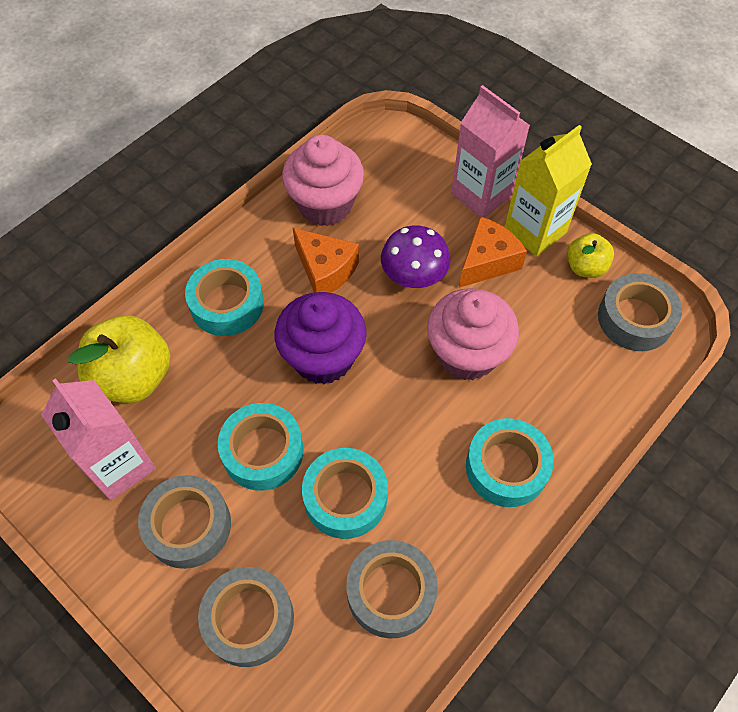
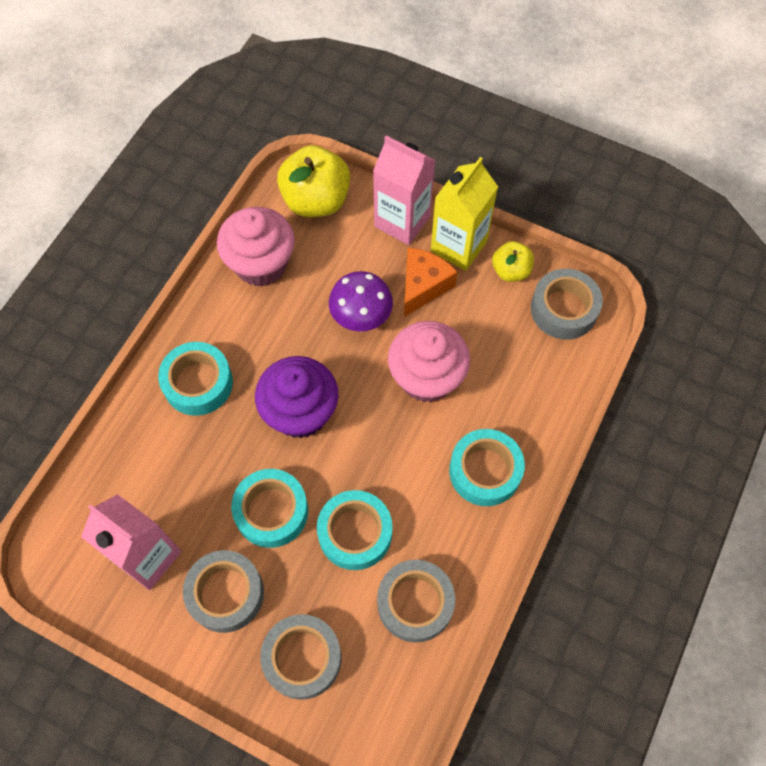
camera: 15 degrees left, 5 degrees up
(133, 377) = (133, 473): yellow apple -> yellow apple (316, 200)
(325, 270) = (279, 329): orange cheese -> none

